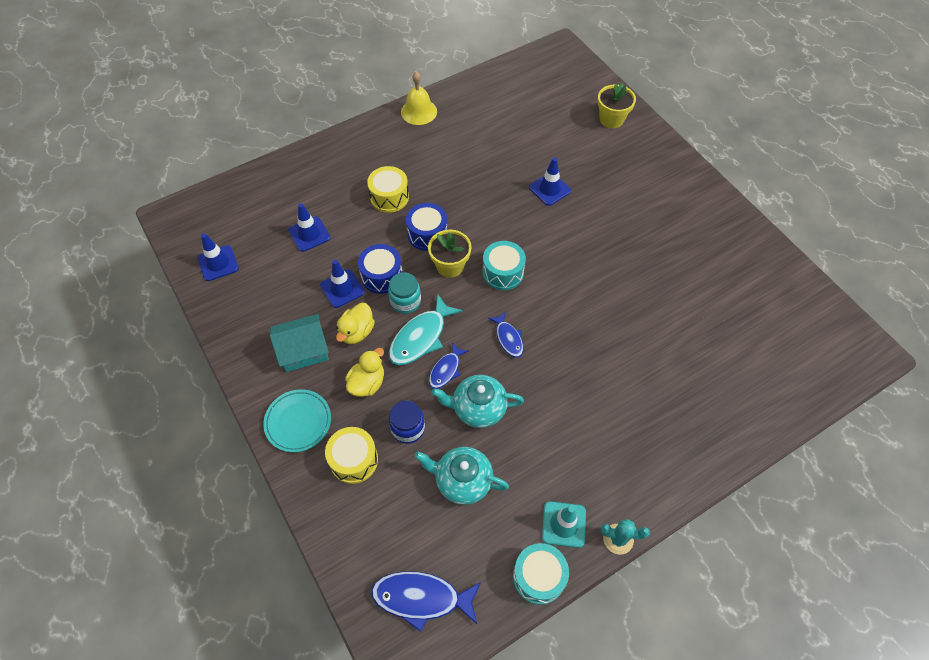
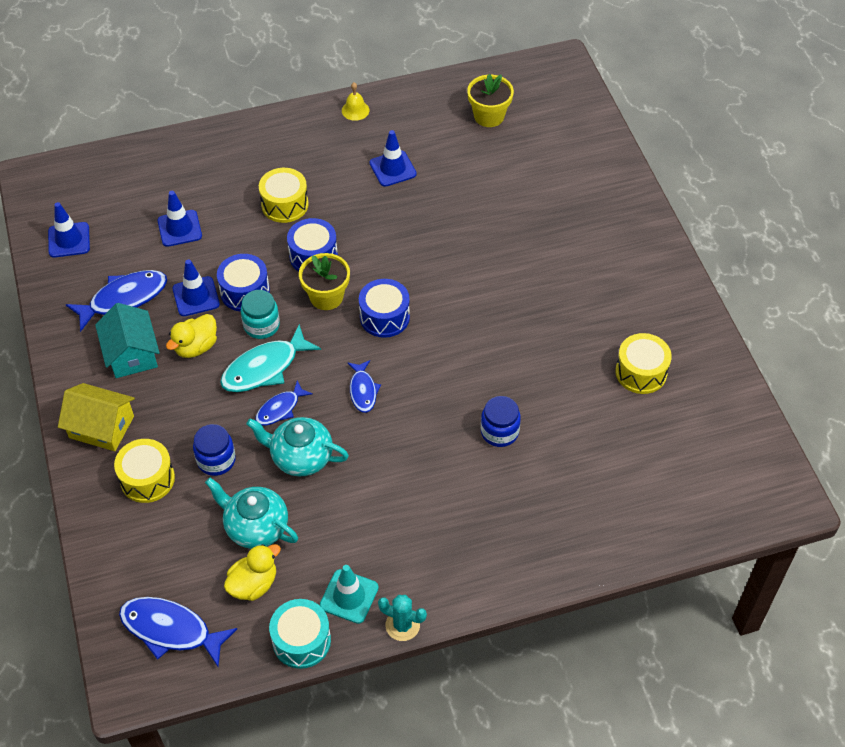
camera: 15 degrees right, 5 degrees down
(281, 304) = (124, 299): none -> blue fish
(298, 422) = (101, 427): turquoise plate -> yellow house
(303, 350) = (131, 353): turquoise house -> turquoise house turned 75 degrees clockwise
(367, 383) = (189, 403): yellow duck -> yellow duck (253, 584)
(419, 111) = (355, 110): yellow bell -> yellow bell, size x0.62
(503, 272) = (384, 317): turquoise drum -> blue drum
(549, 189) = (477, 233): blue traffic cone -> blue traffic cone (392, 169)
(611, 119) = (587, 164): yellow flower pot -> yellow flower pot (489, 116)
(630, 348) = (499, 432): none -> blue jar
(718, 274) = (641, 372): none -> yellow drum

